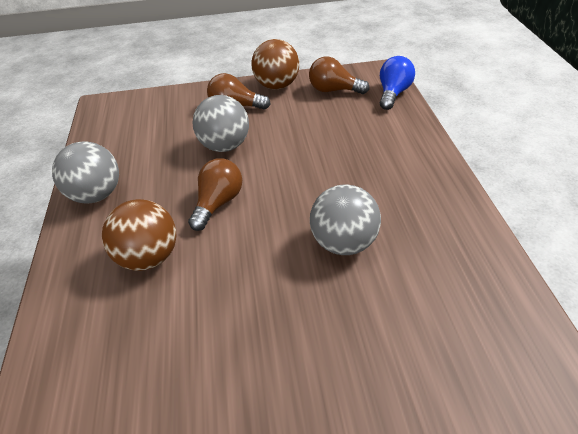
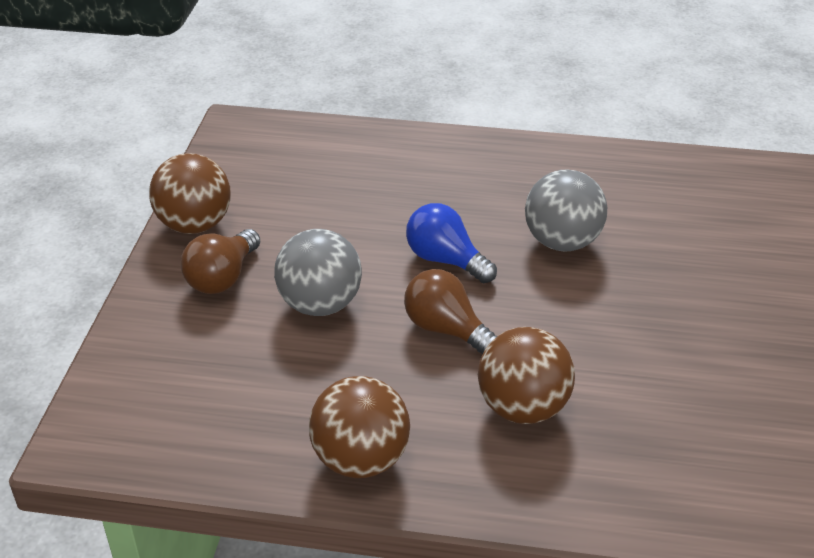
camera: 75 degrees left, 5 degrees down
(96, 195) = (360, 459): grey ball -> brown ball
(333, 90) = (253, 176): brown light bulb -> none
(393, 93) = (301, 131): blue light bulb -> blue light bulb (445, 260)

